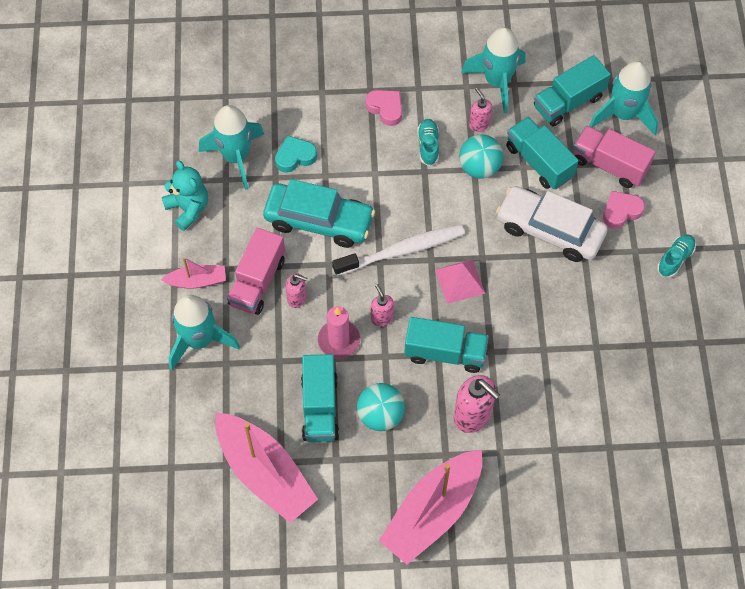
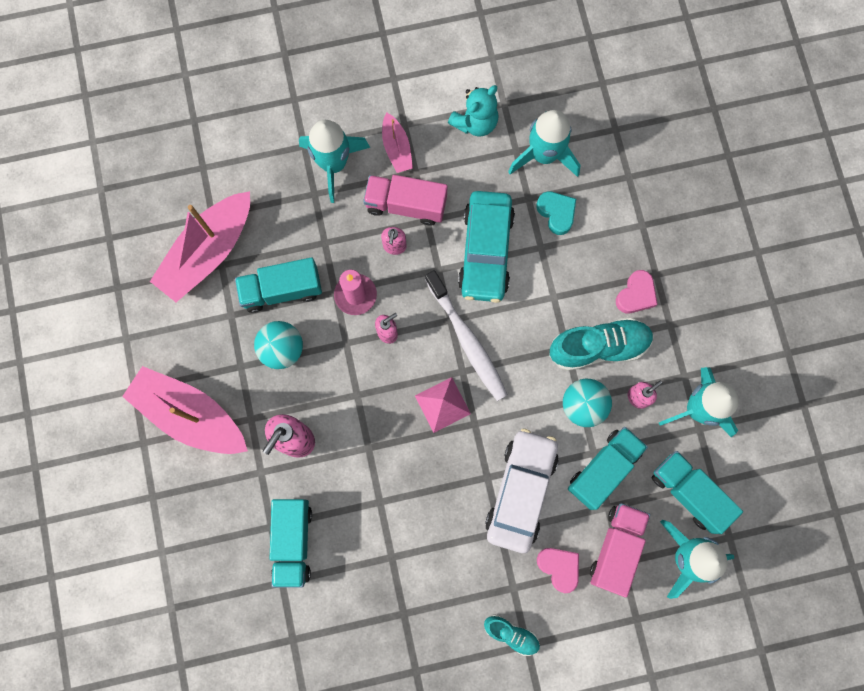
camera: 80 degrees right, 15 degrees up
(428, 146) = (598, 347): turquoise shoe -> turquoise shoe, size x1.83
(445, 353) = (359, 402): turquoise truck -> turquoise truck (293, 542)

